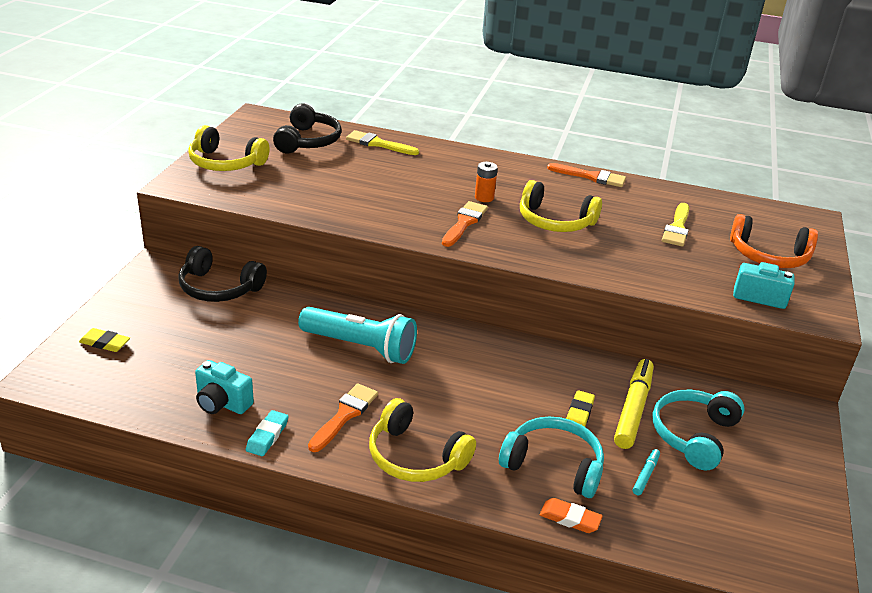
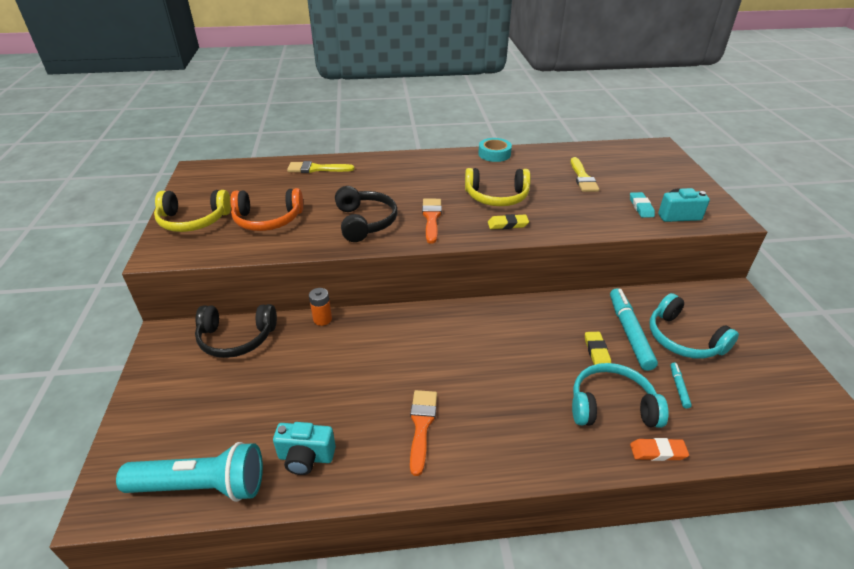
camera: 20 degrees left, 5 degrees up
(105, 343) = (154, 436): yellow eraser -> yellow eraser (507, 224)
(267, 436) = (367, 476): turquoise eraser -> turquoise eraser (641, 207)
(308, 141) = (256, 181): black headphones -> black headphones (365, 222)
(360, 347) = (393, 353): turquoise flashlight -> turquoise flashlight (202, 486)
(415, 457) = (505, 443): yellow headphones -> none
(484, 197) = (431, 192): orange battery -> orange battery (322, 319)
(591, 177) = (494, 154): orange brush -> turquoise tape
(633, 409) = (629, 333): yellow marker -> turquoise marker
(693, 435) = (683, 339): turquoise headphones -> turquoise headphones turned 45 degrees counterclockwise
(768, 256) = (656, 182): orange headphones -> orange headphones (268, 220)

